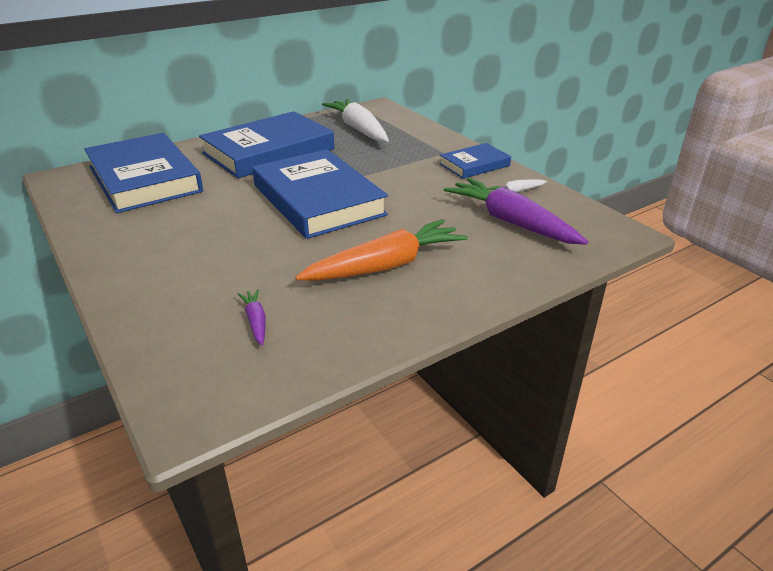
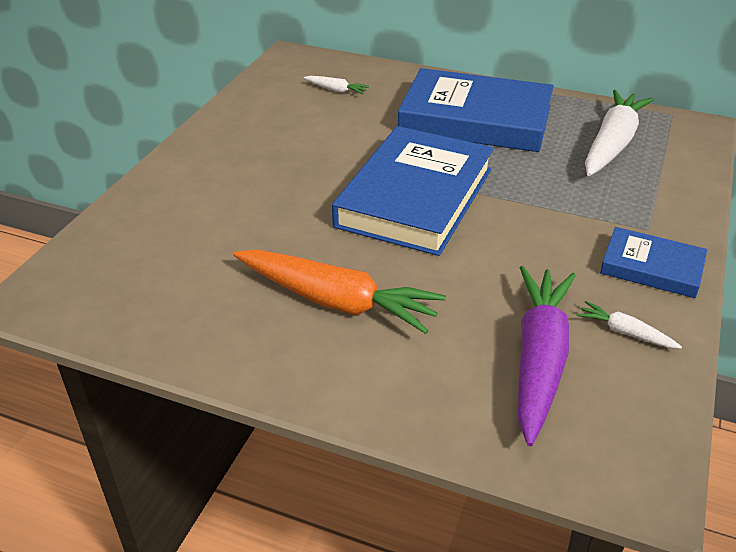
camera: 55 degrees right, 5 degrees up
(144, 179) = (336, 90): blue book -> white carrot
(256, 321) = (174, 268): purple carrot -> none

